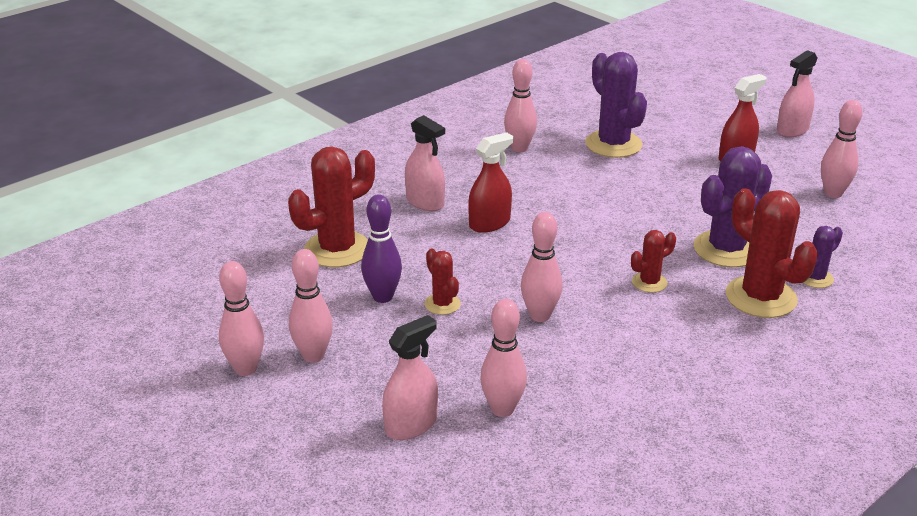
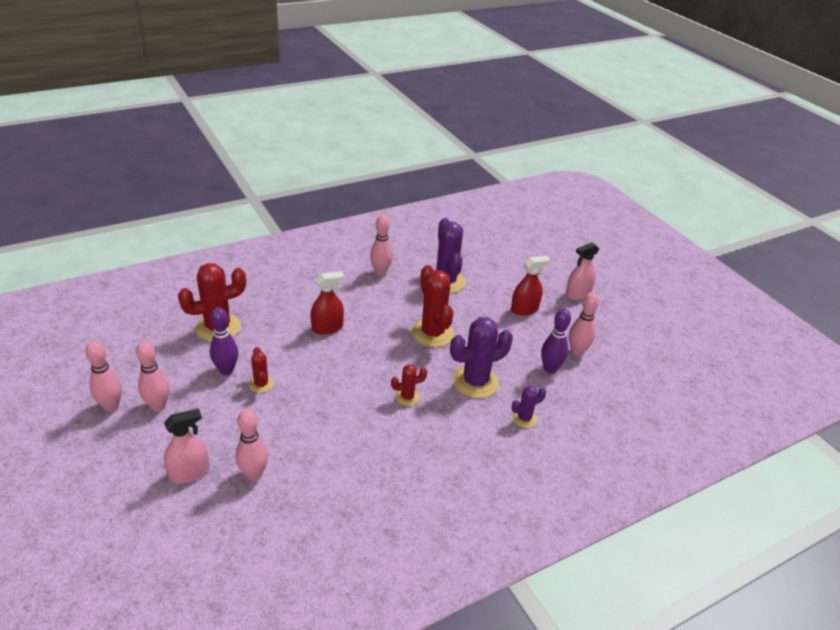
camera: 10 degrees right, 5 degrees up
(425, 202) = (294, 302): pink spray bottle -> none
(540, 316) = (319, 407): pink bowling pin -> none
(760, 297) = (477, 426): red cactus -> red cactus (432, 333)
(811, 218) = (550, 369): none -> purple bowling pin

